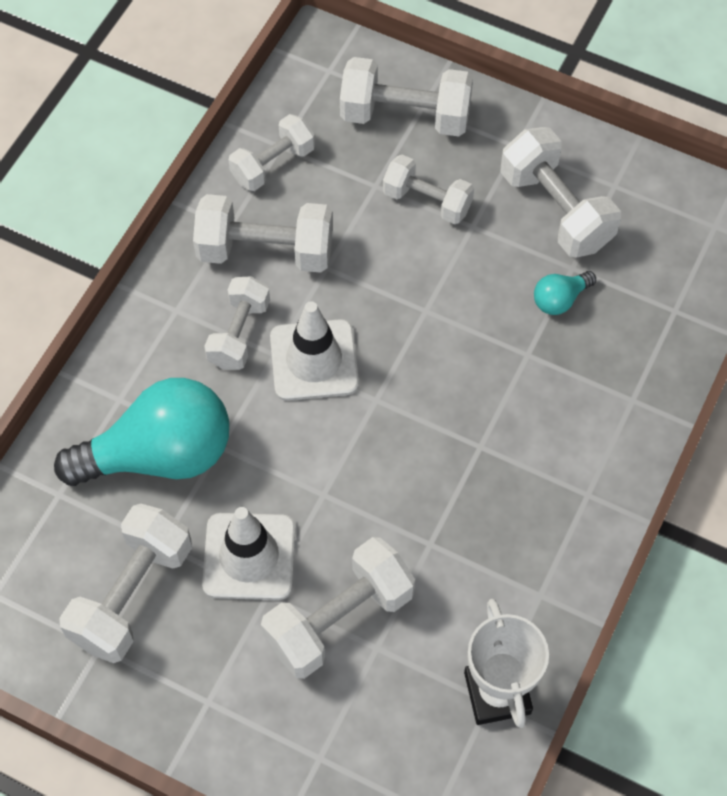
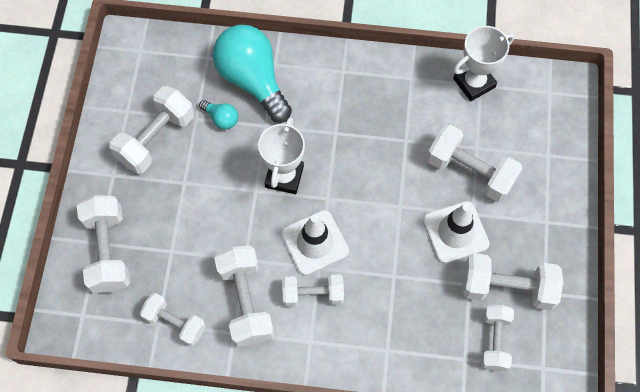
camera: 110 degrees left, 5 degrees up
(159, 455) = (414, 309): turquoise light bulb -> turquoise light bulb (253, 80)
(427, 201) = (173, 215): white dumbbell -> white dumbbell (494, 341)
(433, 353) = (284, 176): none -> white trophy

